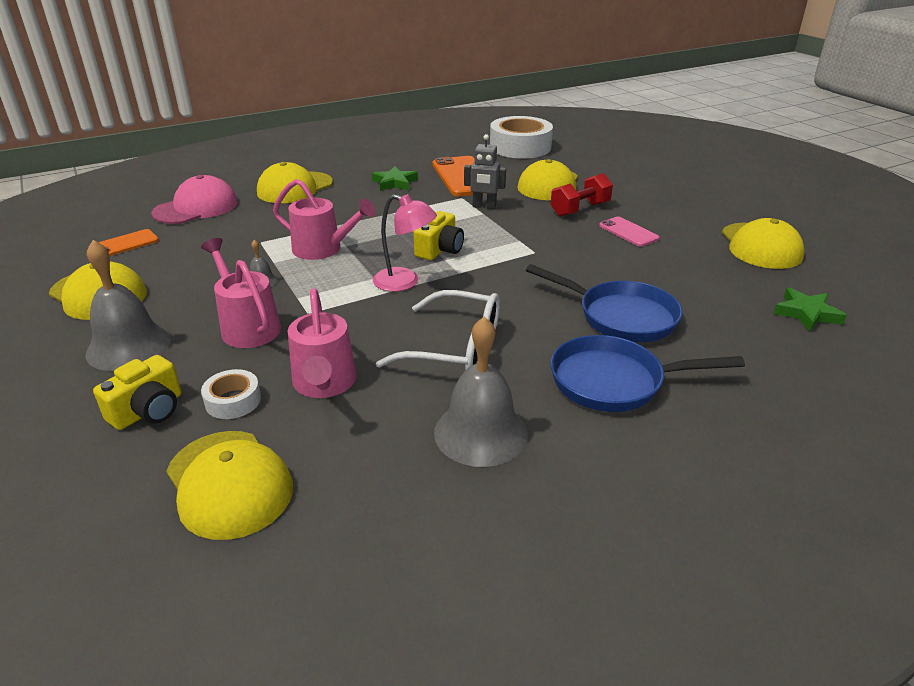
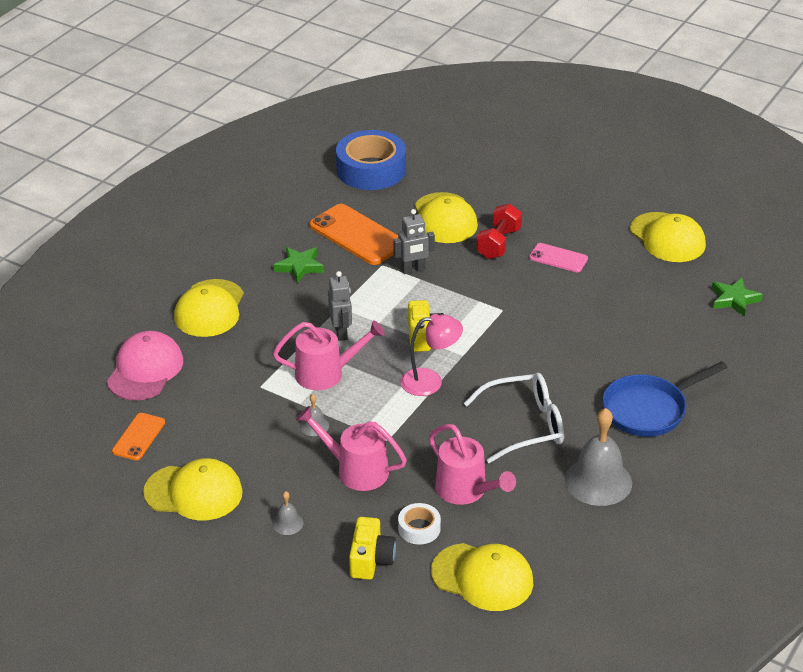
camera: 30 degrees left, 5 degrees up
(128, 346) = (287, 523): grey bell -> grey bell, size x0.45
(372, 227) = (341, 332): none -> grey robot
(520, 147) = (371, 169): white tape -> blue tape
(621, 316) = (615, 352): blue pan -> none

